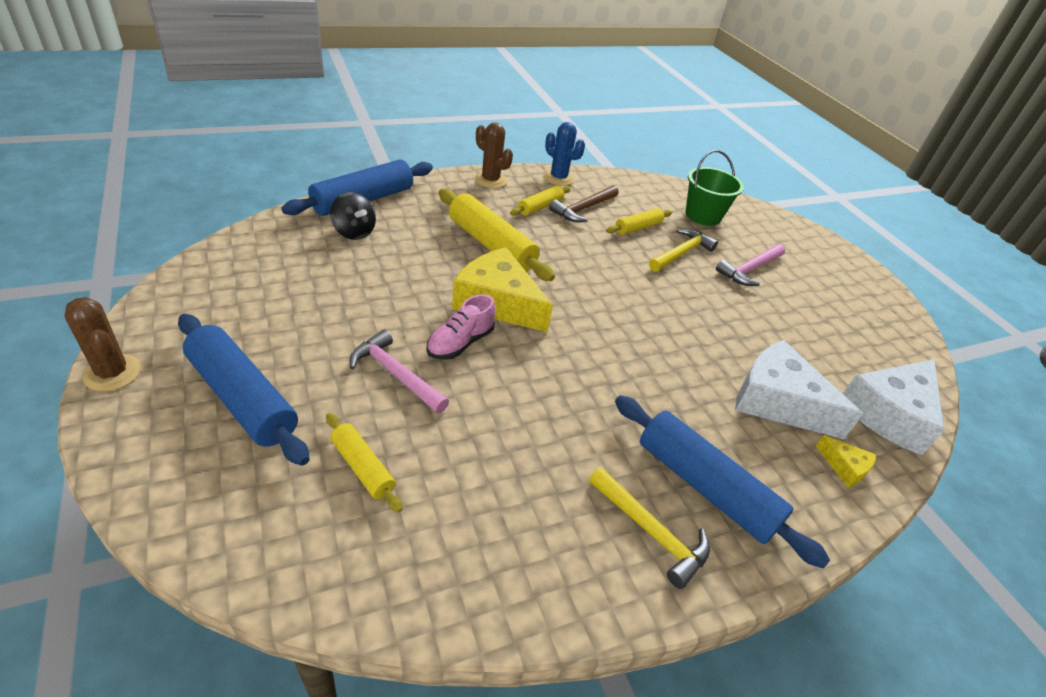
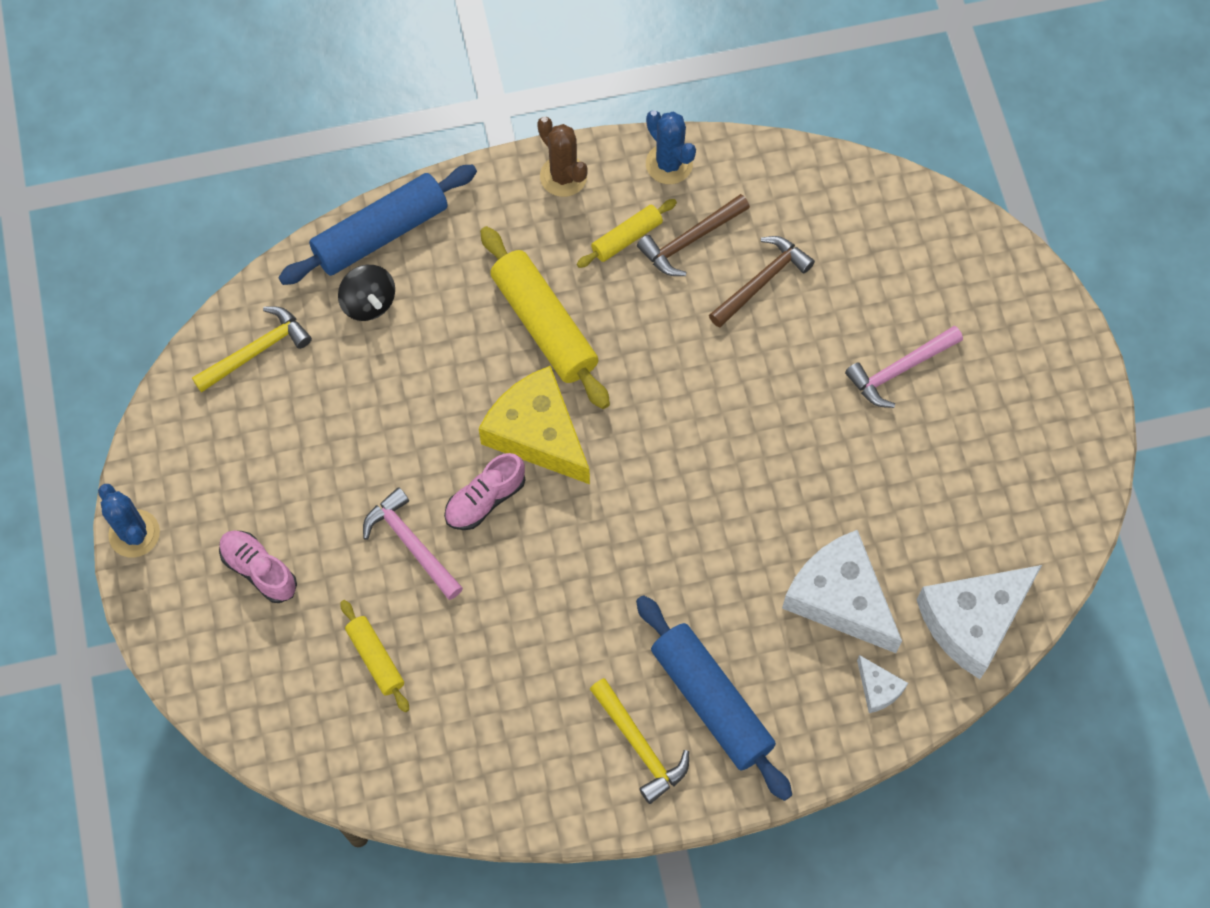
camera: 15 degrees right, 25 degrees up
(113, 373) = (134, 533): brown cactus -> blue cactus
(242, 398) = (259, 570): blue rolling pin -> pink shoe
(638, 227) = (761, 281): yellow rolling pin -> brown hammer
(681, 253) = (809, 336): yellow hammer -> yellow hammer (256, 351)
(703, 215) = (874, 248): green bucket -> none
(845, 467) = (878, 688): yellow cheese -> white cheese

